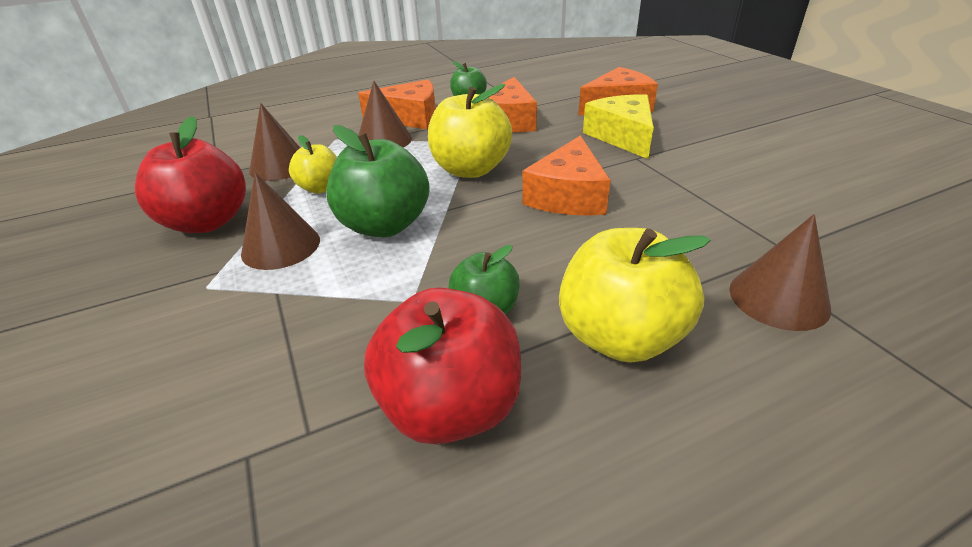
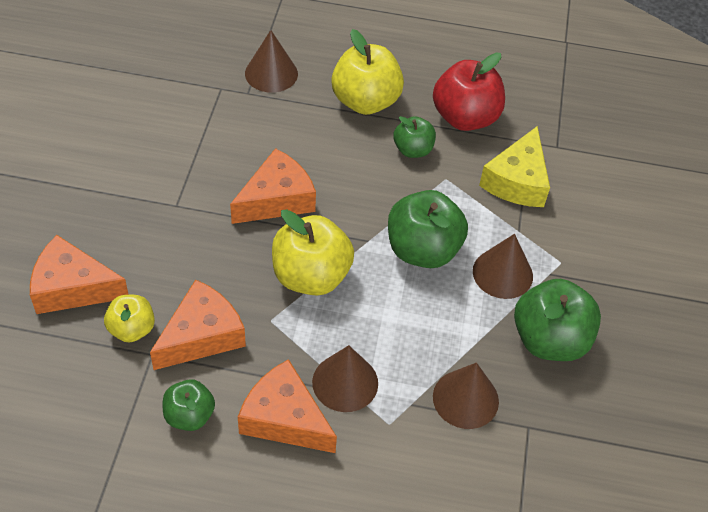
camera: 150 degrees left, 15 degrees up
(208, 222) = (549, 340): red apple -> green apple
(321, 188) = (445, 332): yellow apple -> yellow apple (132, 329)
(622, 136) = (145, 237): yellow cheese -> yellow cheese (517, 181)

